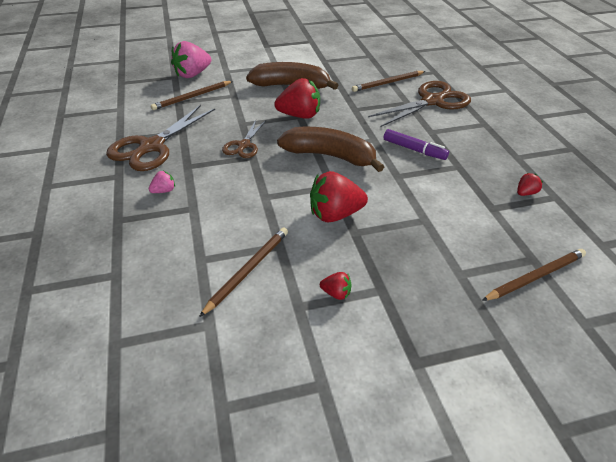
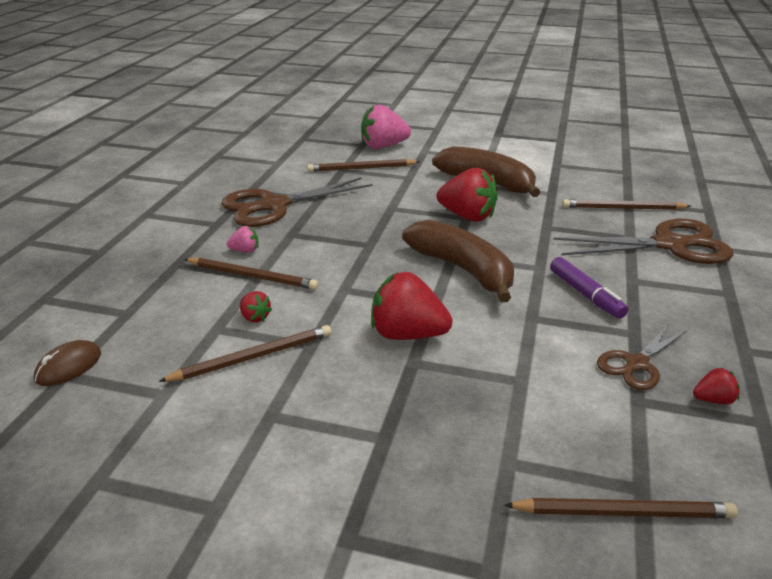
camera: 30 degrees right, 10 degrees down
(110, 336) = (68, 366): none -> brown mouse
(189, 209) = (252, 276): none -> brown pencil
(244, 145) = (371, 230): brown scissors -> brown scissors (636, 364)
(336, 293) = (325, 419): red strawberry -> red strawberry (255, 317)

